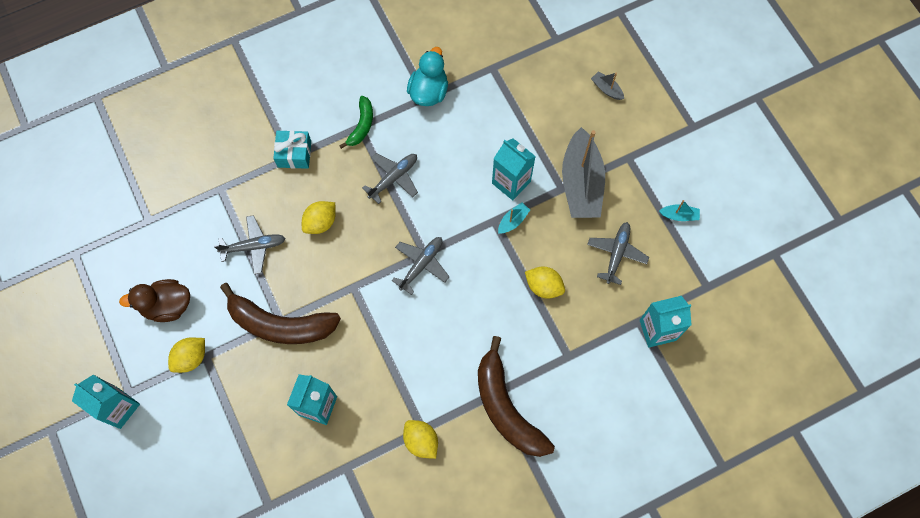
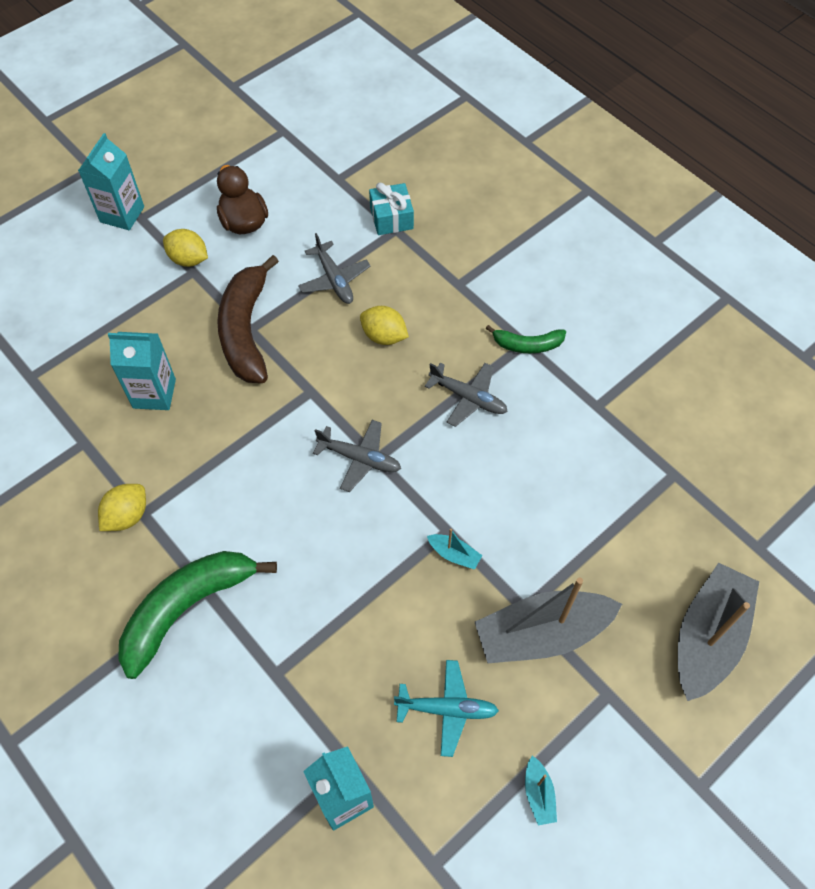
camera: 75 degrees right, 10 degrees down
(294, 154) = (463, 287): turquoise gift -> turquoise gift (391, 218)
(428, 91) = (605, 406): turquoise duck -> none
(506, 407) = (187, 608): brown banana -> green banana
(511, 182) = (511, 539): turquoise carton -> none
(543, 286) = (369, 617): yellow lemon -> none
(606, 89) = (708, 637): grey boat -> grey boat, size x2.42
(616, 254) = (447, 709): grey plane -> turquoise plane

